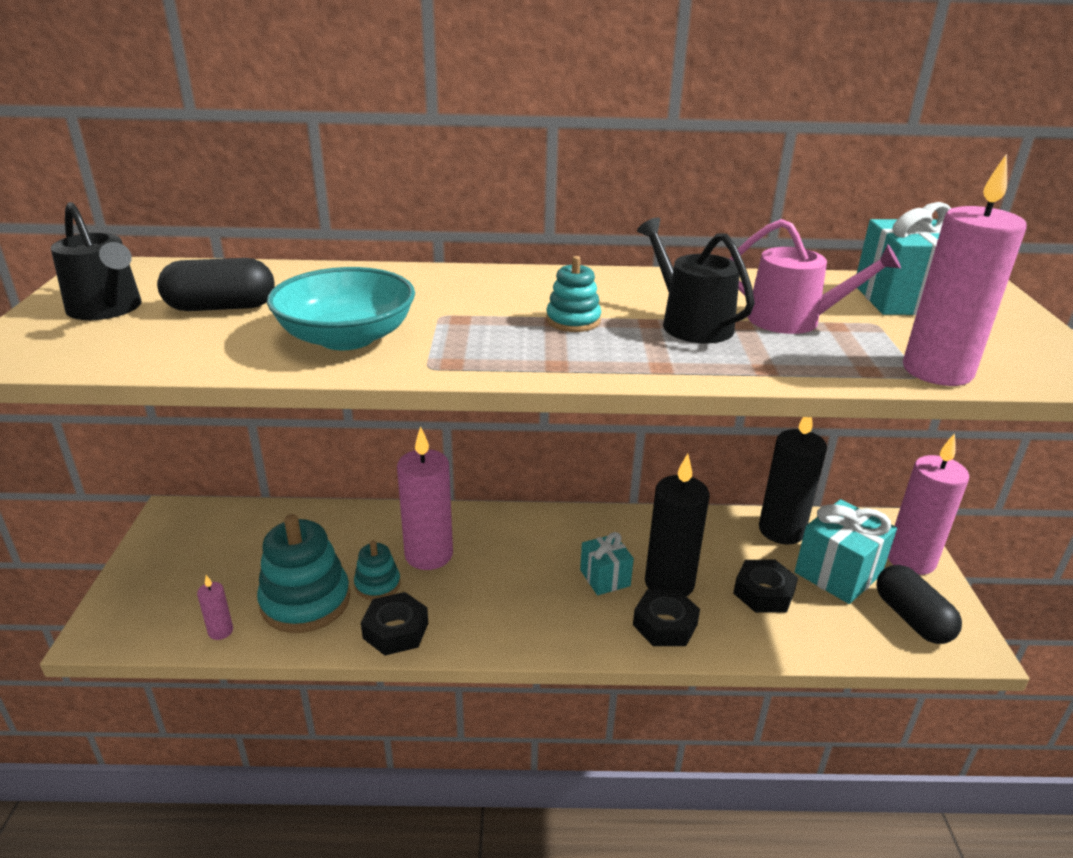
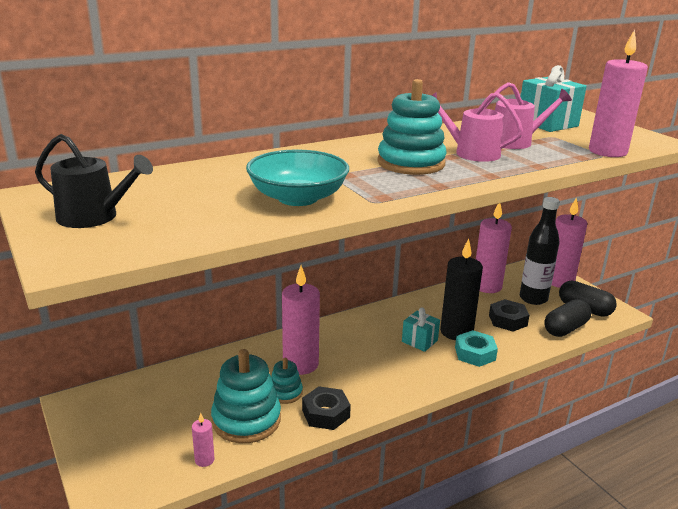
camera: 30 degrees left, 5 degrees down
(221, 307) = (180, 199): black capsule -> black capsule (565, 328)
(573, 320) = (411, 163): turquoise stacking toy -> turquoise stacking toy, size x1.89
(665, 624) = (475, 353): black nut -> turquoise nut
(691, 323) = (471, 153): black watering can -> pink watering can
(781, 530) = (487, 286): black candle -> pink candle
(838, 573) = (533, 299): turquoise gift -> black bottle

